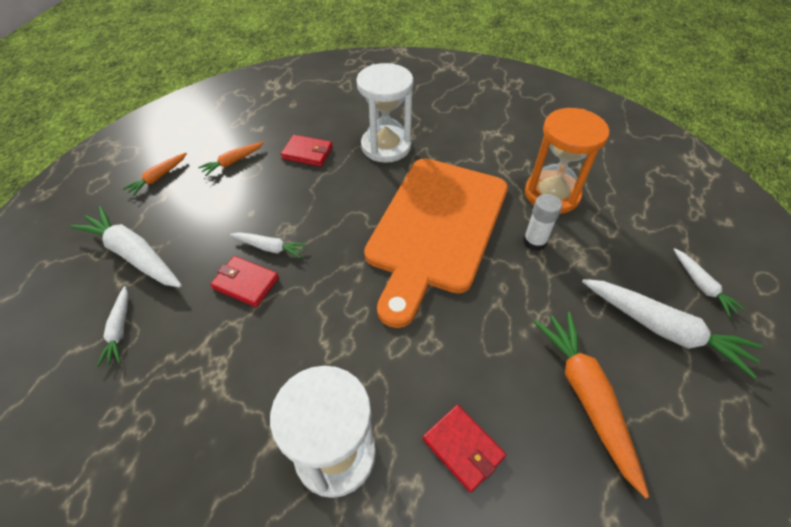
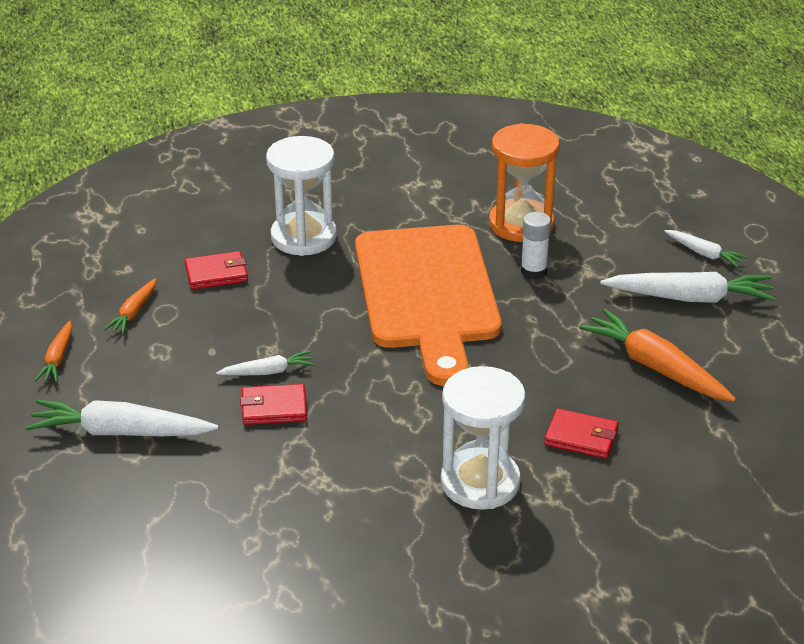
camera: 30 degrees left, 15 degrees down
(119, 330) = (182, 490): white carrot -> none

